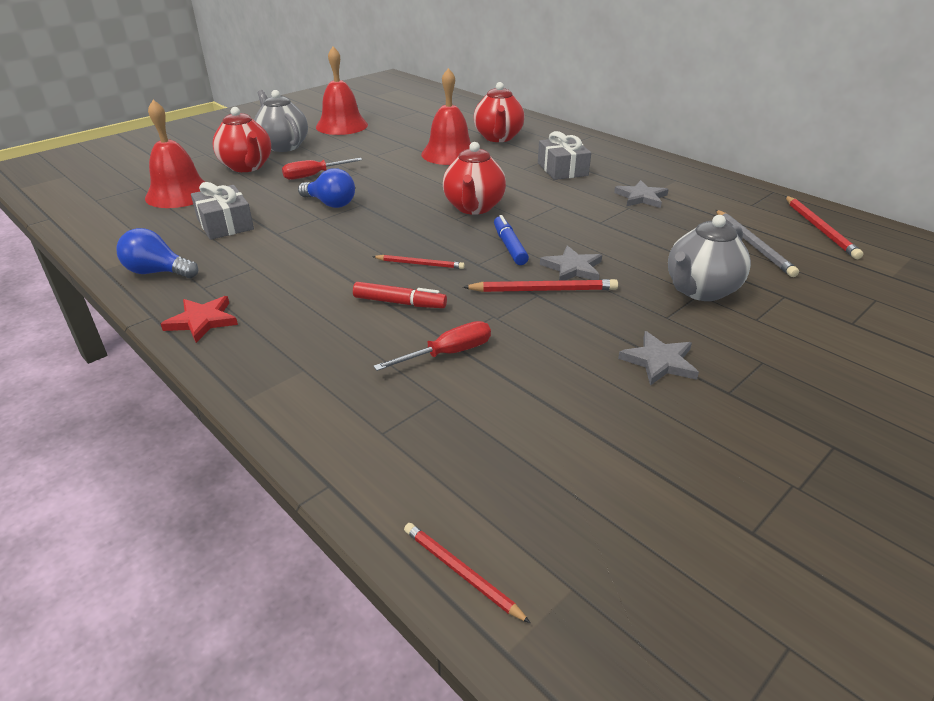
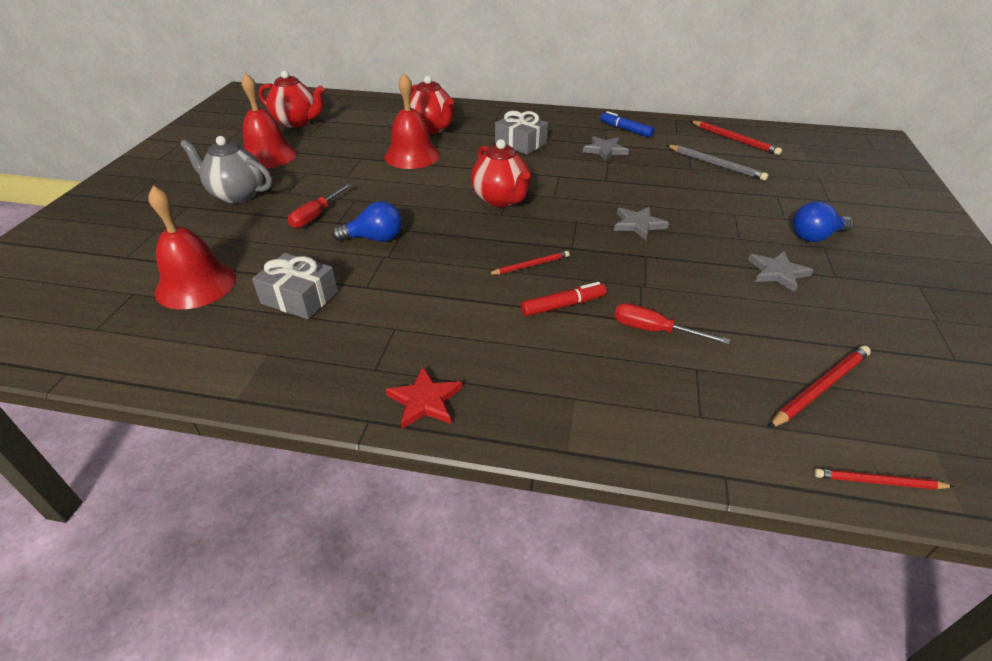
camera: 35 degrees left, 5 degrees up
(158, 272) = (304, 375): blue light bulb -> blue light bulb (815, 237)
(247, 167) = (230, 229): red teapot -> red teapot (297, 122)
(448, 353) = (654, 330): red screwdriver -> red screwdriver turned 90 degrees counterclockwise
(509, 246) = (573, 223): blue marker -> blue marker (626, 130)
(543, 290) = (644, 250): red pencil -> red pencil (819, 388)
(700, 290) = (732, 210): grey teapot -> none

